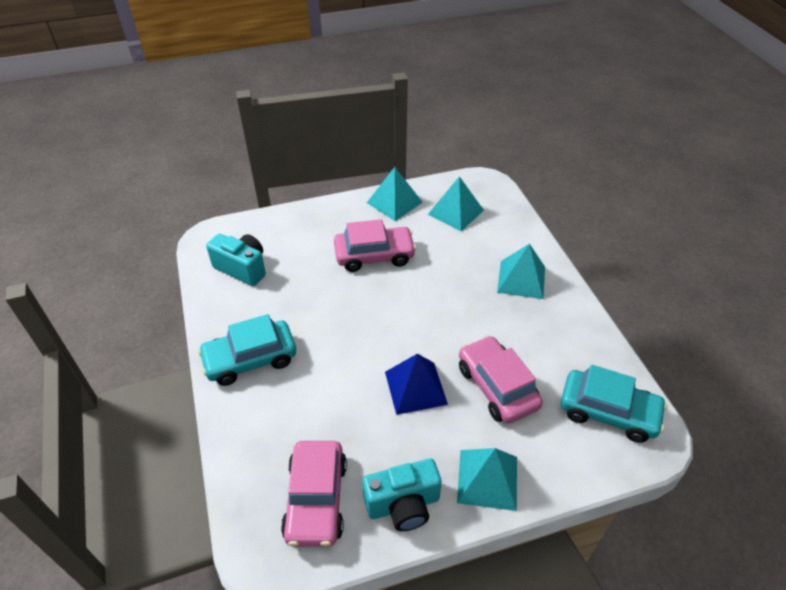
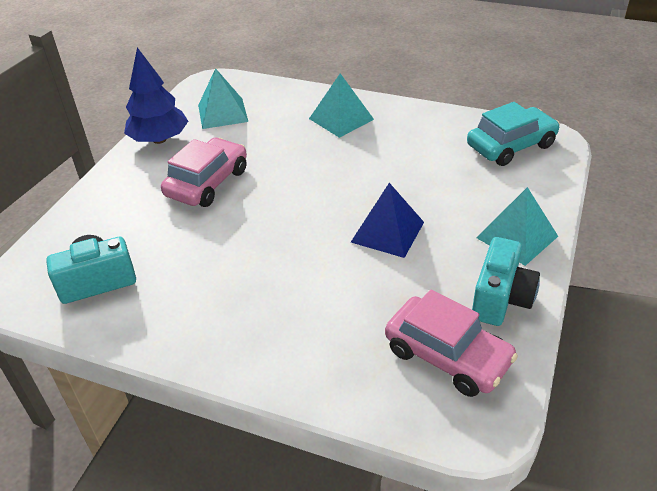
camera: 50 degrees left, 5 degrees down
(250, 359) = (230, 330): turquoise car -> none
(394, 202) = (159, 139): turquoise pyramid -> blue tree
(497, 387) = (434, 186): pink car -> none

